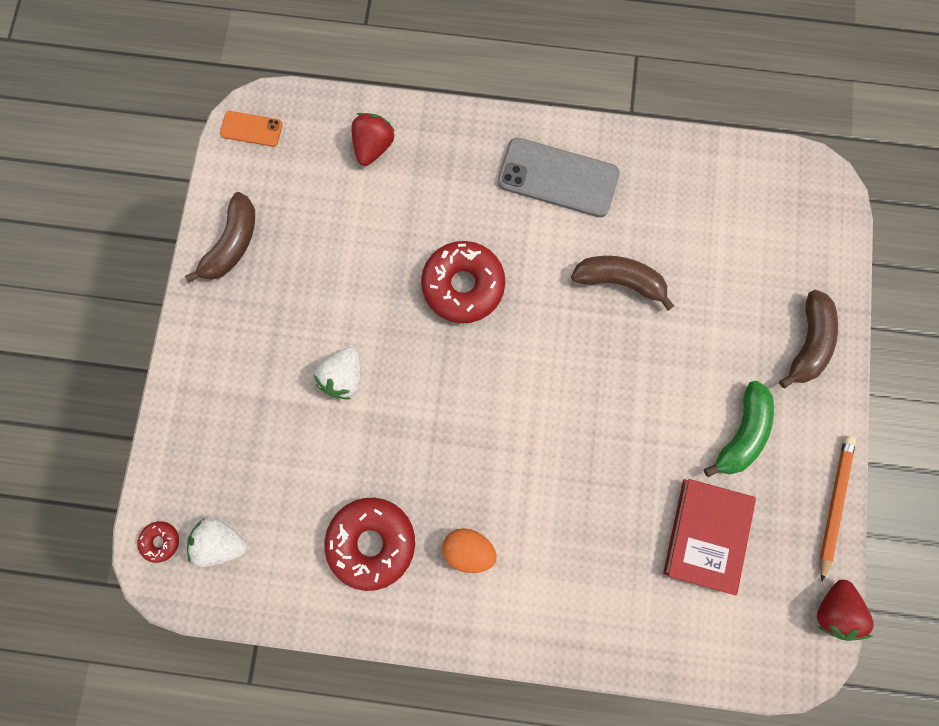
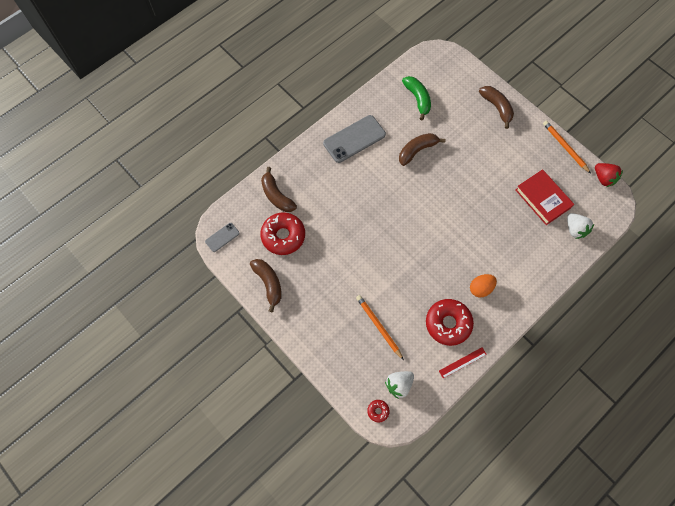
camera: 50 degrees left, 10 degrees down
(251, 129) = (222, 237): orange phone -> grey phone
(288, 444) = (378, 326): none -> orange pencil
(327, 609) = (462, 362): none -> red ruler
(344, 377) = (368, 282): white strawberry -> white strawberry (575, 229)
(374, 147) = (276, 196): red strawberry -> brown banana
(463, 285) = (368, 207): red donut -> red donut (283, 236)
(741, 433) = (513, 156): green banana -> green banana (417, 99)

